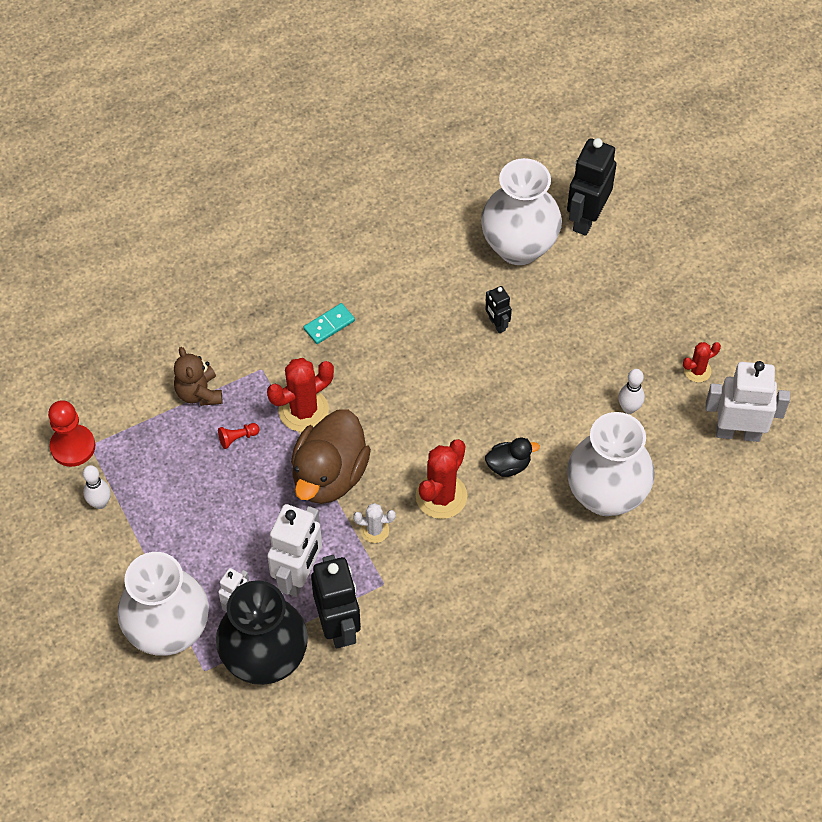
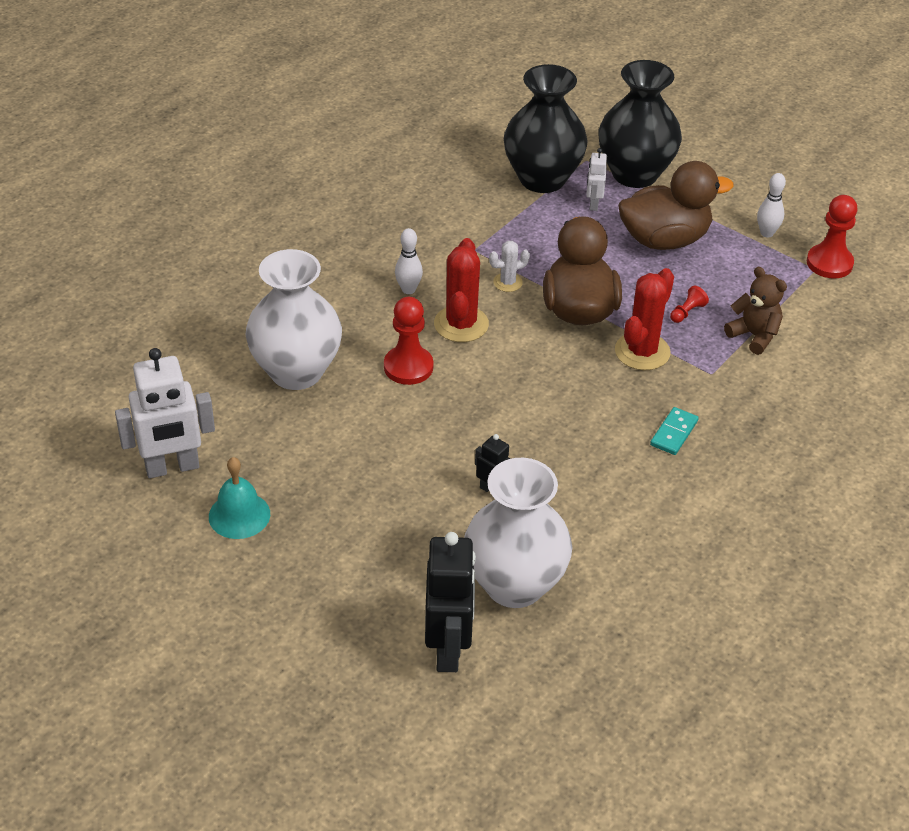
camera: 155 degrees right, 15 degrees down
(169, 630) = (635, 174): white vase -> black vase
(200, 530) = (664, 240): none -> brown duck
(299, 575) = (553, 234): white robot -> none
(338, 626) = (495, 213): black robot -> none
(508, 465) = (408, 367): black duck -> red pawn
(629, 408) = (304, 454): white bowling pin -> white bowling pin (408, 289)
(697, 371) = (239, 515): red cactus -> turquoise bell

